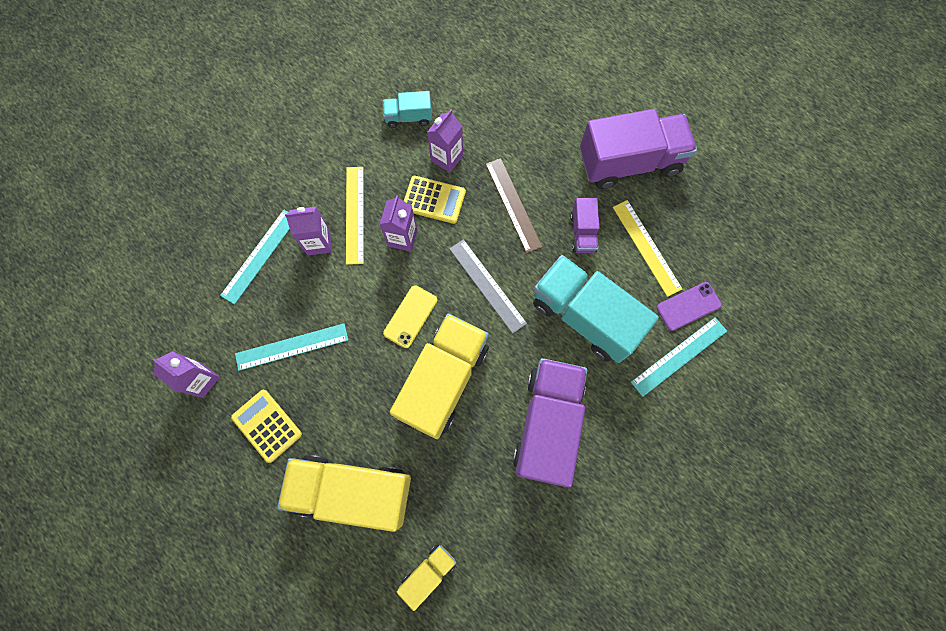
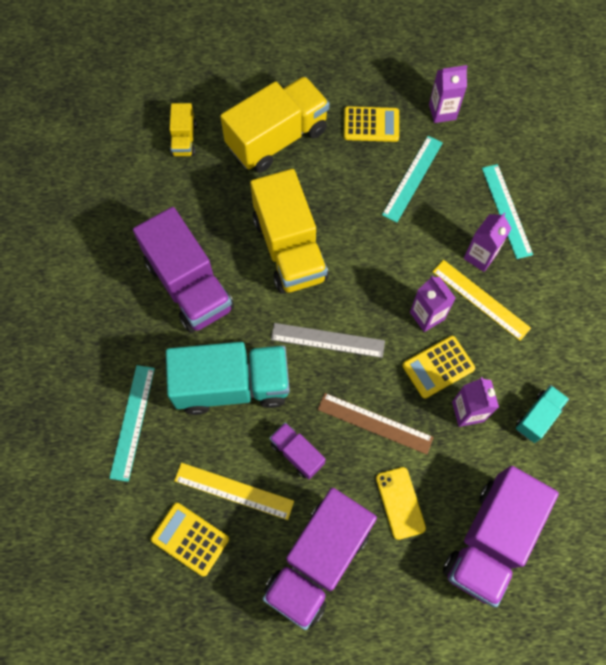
camera: 135 degrees right, 5 degrees down
(410, 316) = (358, 268): yellow phone -> yellow phone (400, 503)
(515, 85) = (490, 540): none -> purple truck
(688, 306) = (157, 471): purple phone -> none
(701, 244) = (190, 539): none -> yellow calculator

